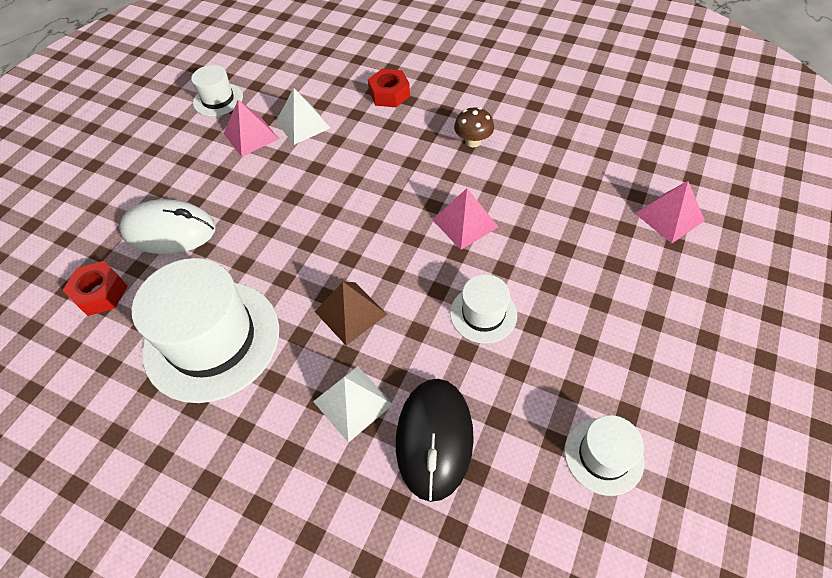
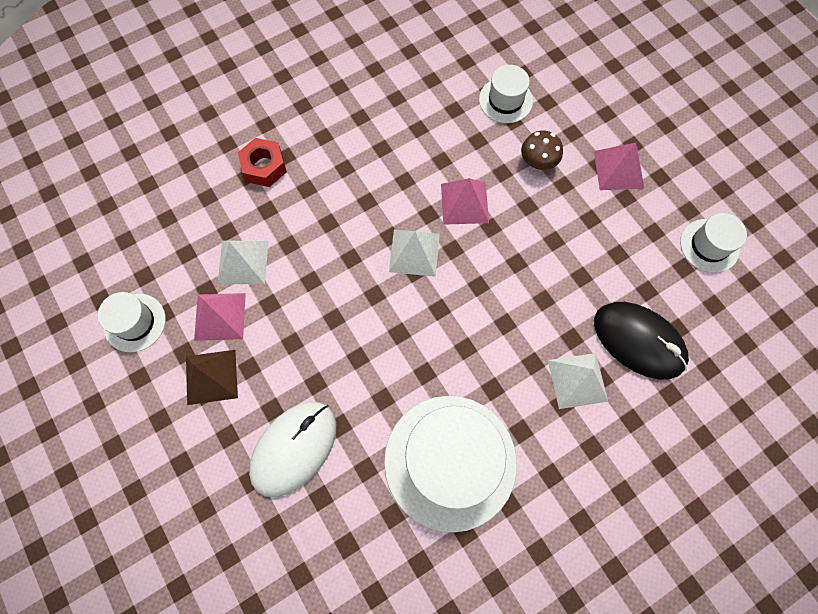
camera: 60 degrees left, 15 degrees up
(100, 293) = (329, 543): red nut -> none
(350, 313) = (495, 338): brown pyramid -> brown pyramid (211, 377)
(389, 215) = (414, 252): none -> white pyramid
(473, 141) = (380, 140): brown mushroom -> brown mushroom (537, 162)
(483, 314) = (558, 245): white hat -> white hat (505, 100)
(669, 217) = (556, 68): pink pyramid -> pink pyramid (618, 169)

